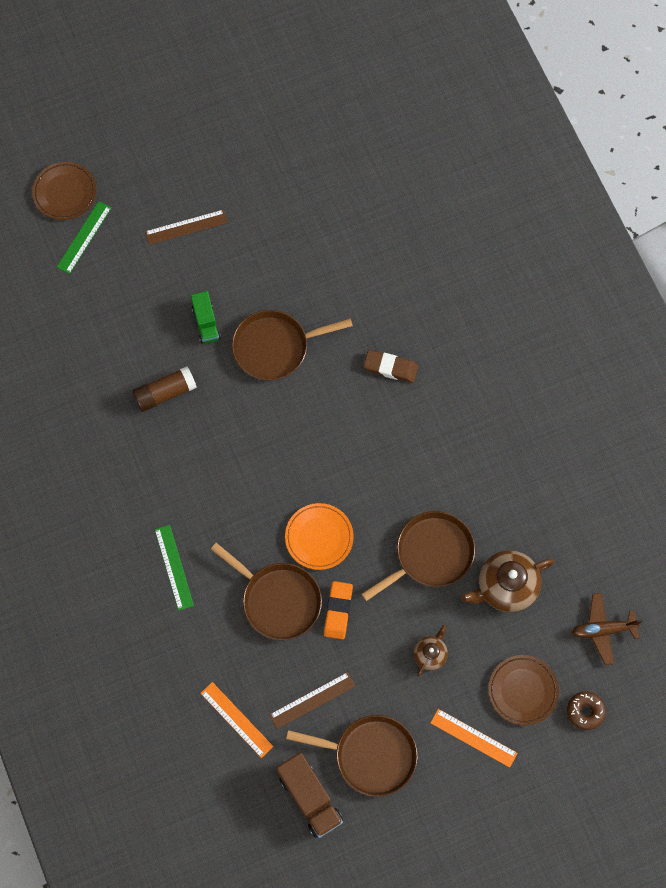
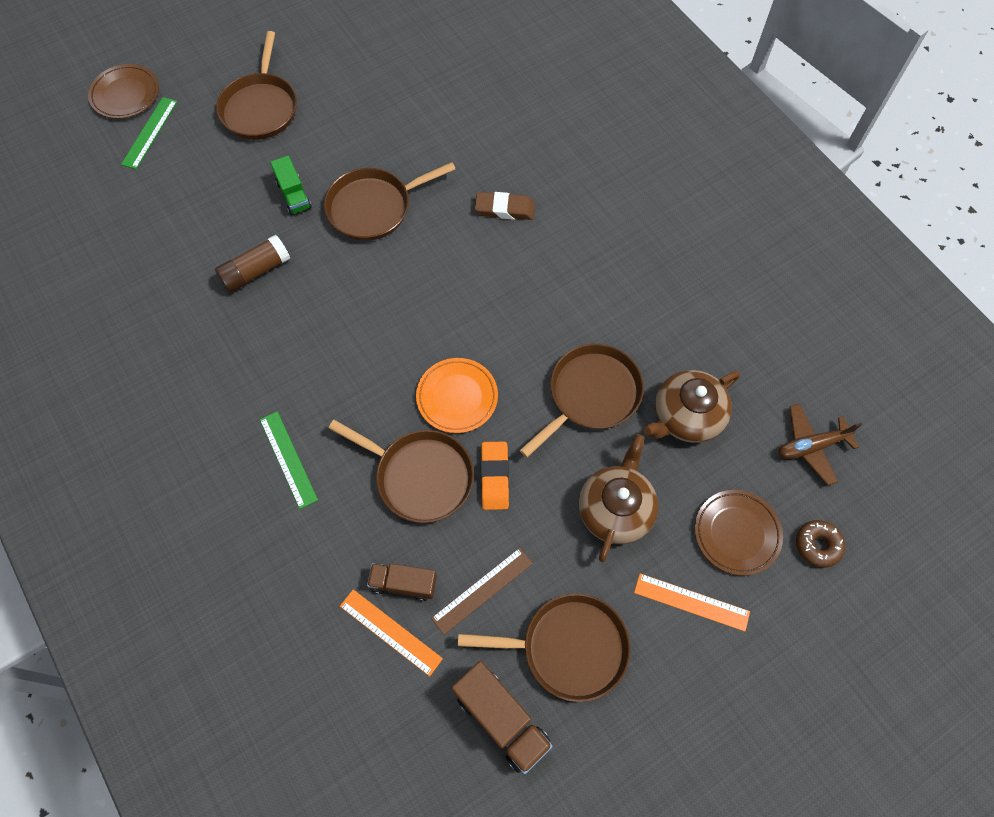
camera: 10 degrees left, 5 degrees down
(186, 227) = (260, 108): brown ruler -> brown pan
(252, 684) = (403, 584): none -> brown truck
(430, 654) = (615, 509): brown teapot -> brown teapot, size x1.85

